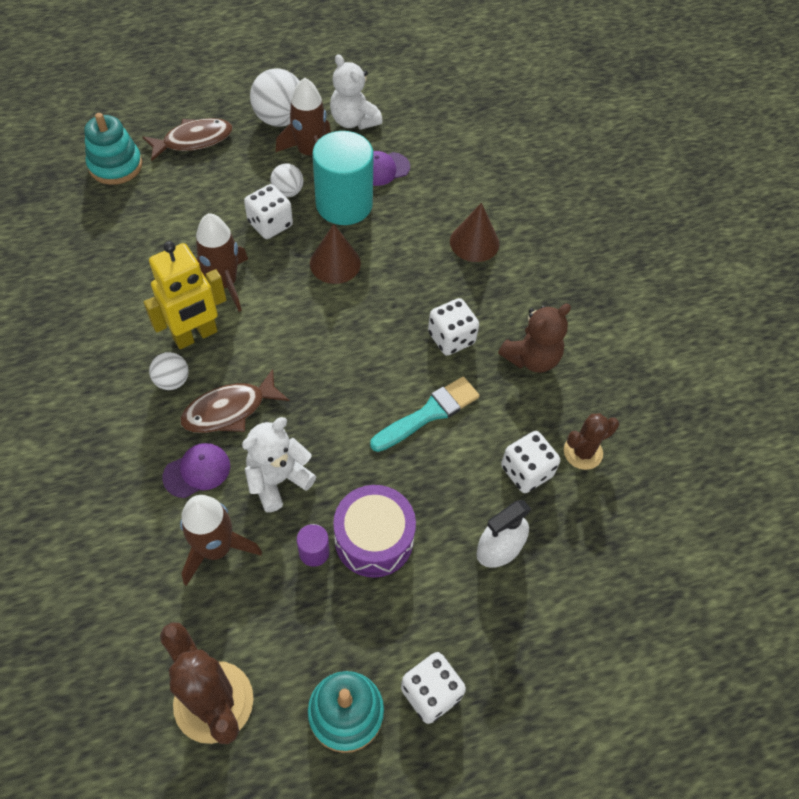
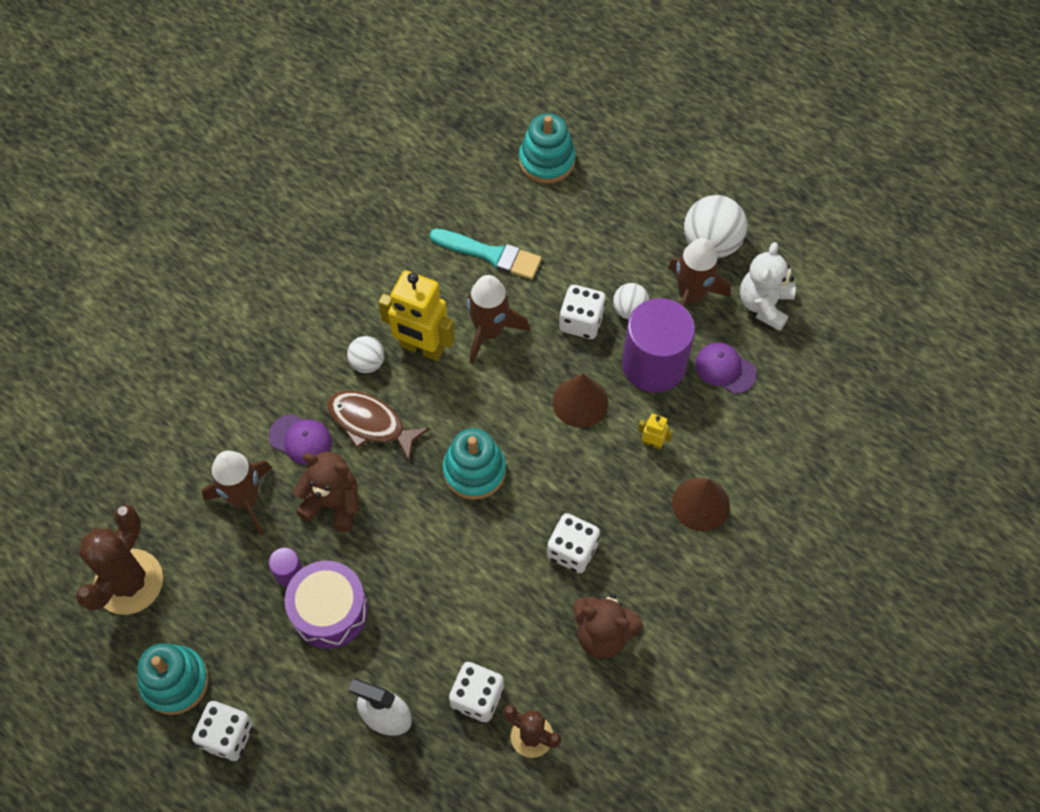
camera: 60 degrees right, 5 degrees up
(193, 140) = (625, 195): brown fish -> none
(278, 480) = (333, 503): white teddy bear -> brown teddy bear
(334, 362) = (474, 470): none -> turquoise stacking toy
(344, 204) = (654, 364): turquoise cylinder -> purple cylinder
(405, 241) = (652, 443): none -> yellow robot
(428, 413) = (478, 580): turquoise brush -> turquoise brush (490, 254)

